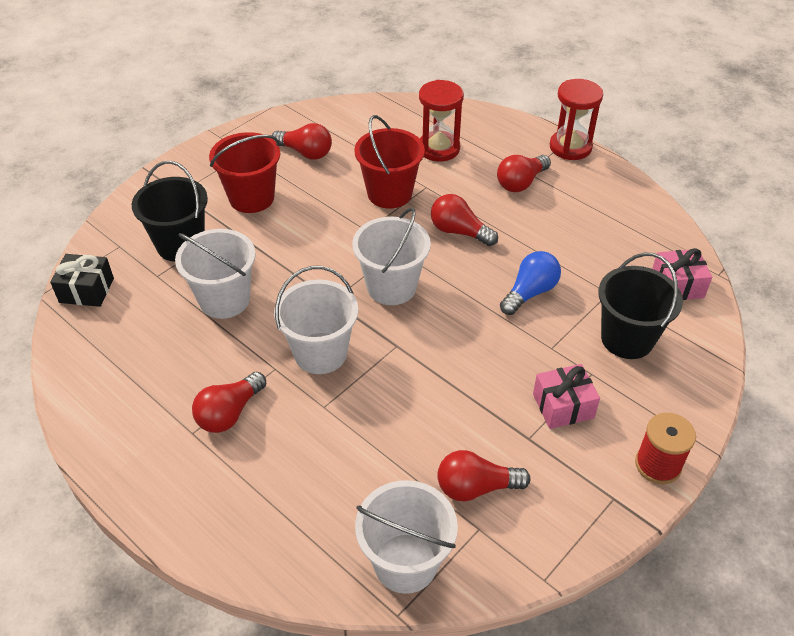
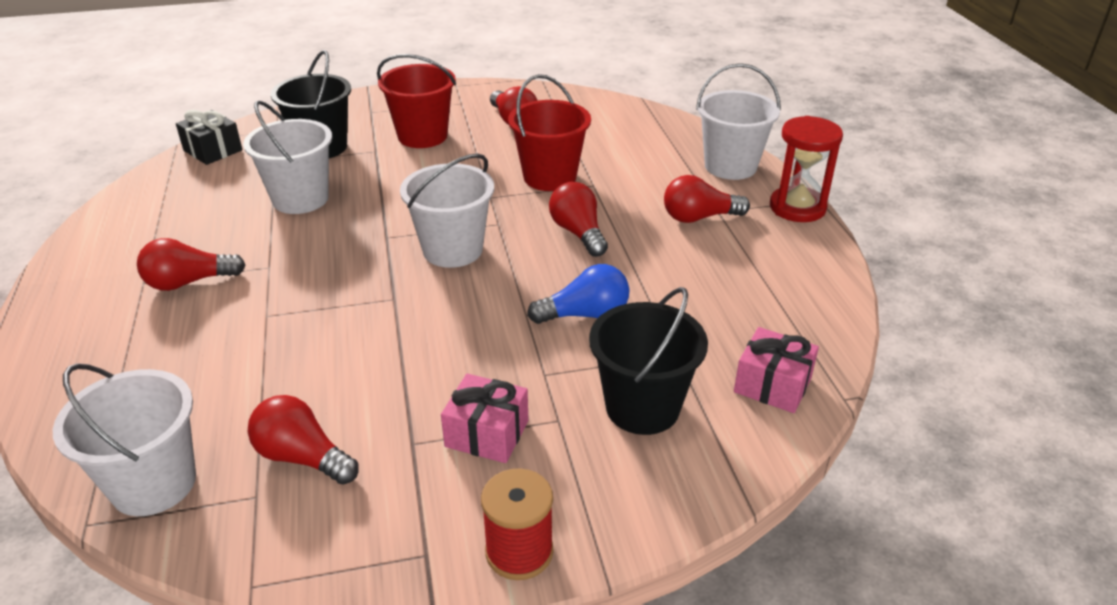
camera: 35 degrees right, 10 degrees down
(320, 353) = (320, 273): white bucket -> white bucket (730, 166)
(438, 148) = (646, 159): red hourglass -> none

